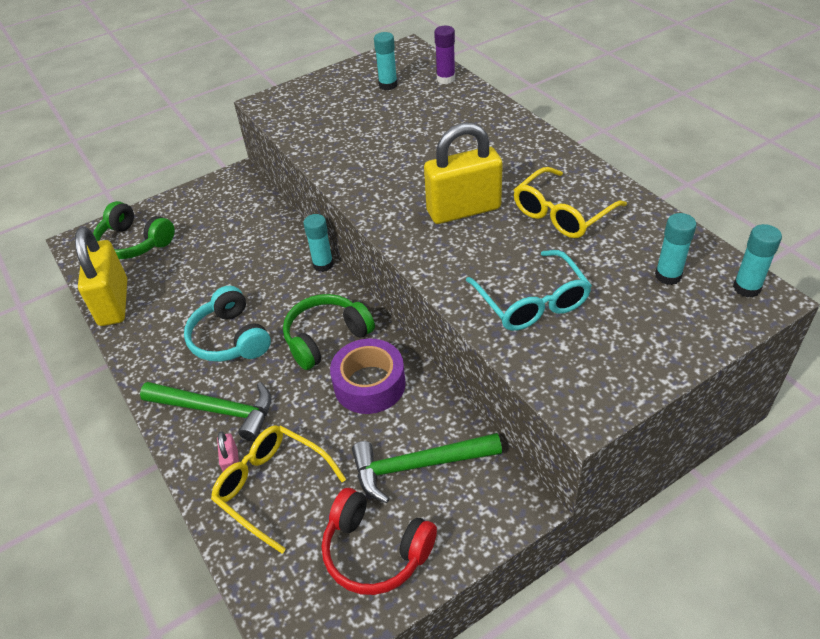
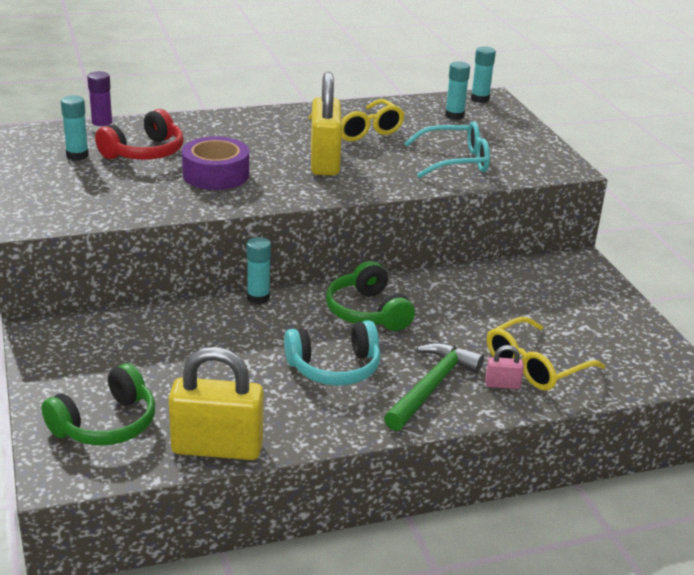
camera: 80 degrees left, 15 degrees down
(369, 384) = (438, 300): purple tape -> purple tape (216, 174)
(375, 551) = (609, 326): red headphones -> red headphones (145, 152)
(417, 466) = (535, 294): green hammer -> none

